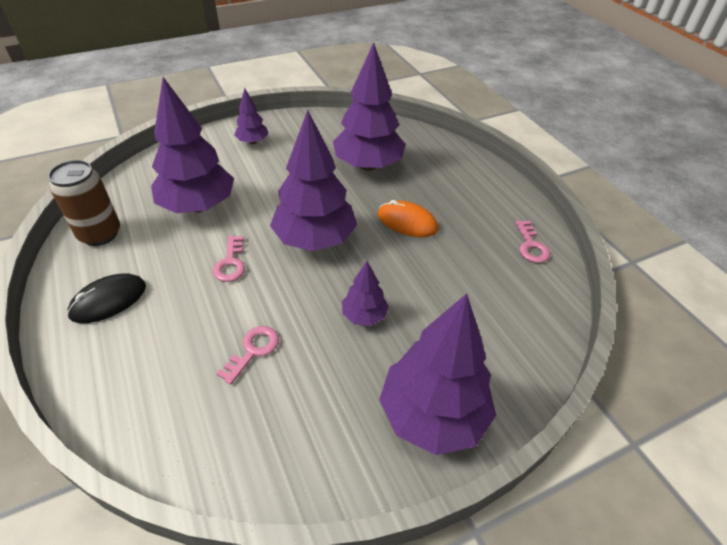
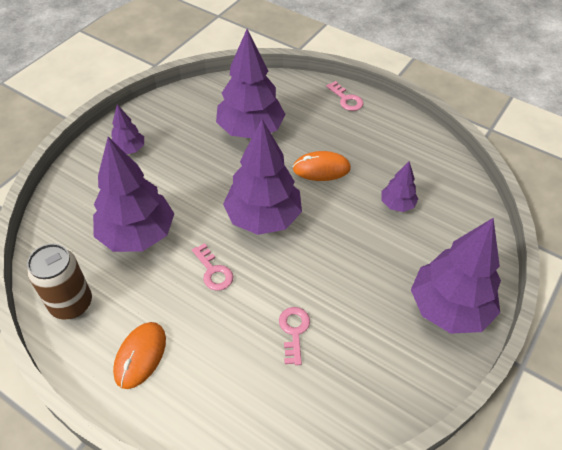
camera: 30 degrees left, 5 degrees up
(108, 300) = (140, 356): black mouse -> orange mouse
(364, 315) = (350, 261): purple tree -> purple tree (397, 204)
(531, 245) = (421, 147): pink key -> pink key (346, 99)

